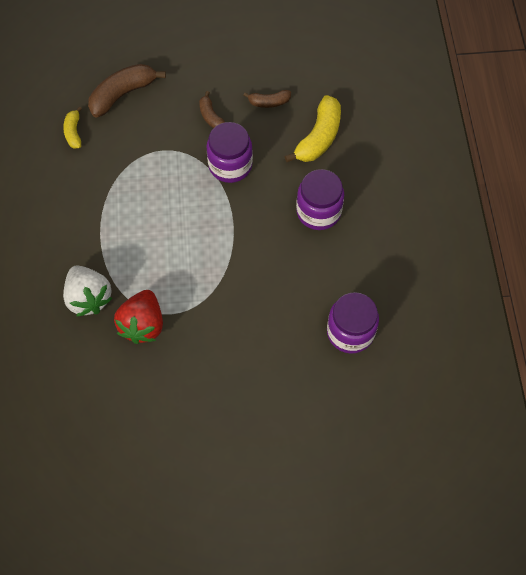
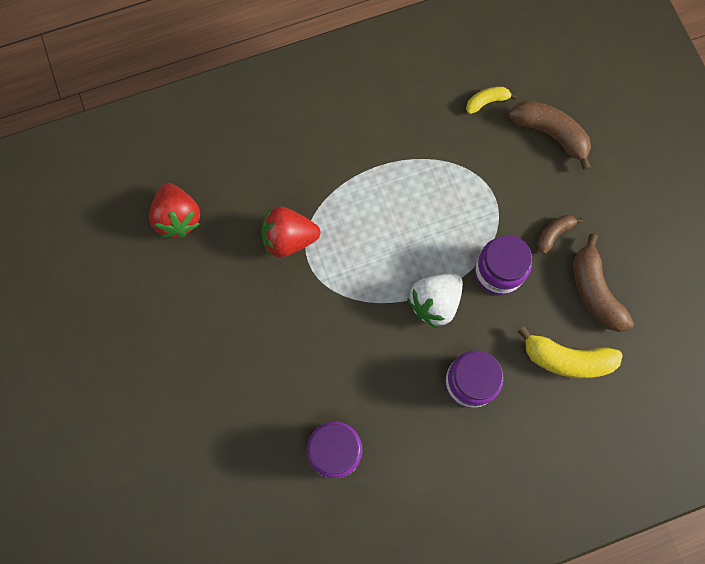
camera: 75 degrees right, 10 degrees up
(85, 422) = (178, 218): none -> red strawberry
(89, 298) = (304, 179): white strawberry -> white strawberry (434, 302)
(269, 102) = (595, 291): brown banana -> brown banana, size x1.81

